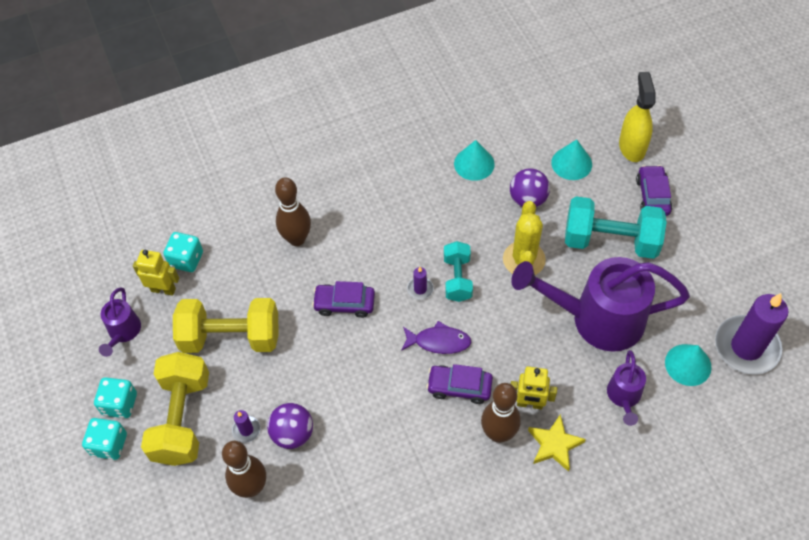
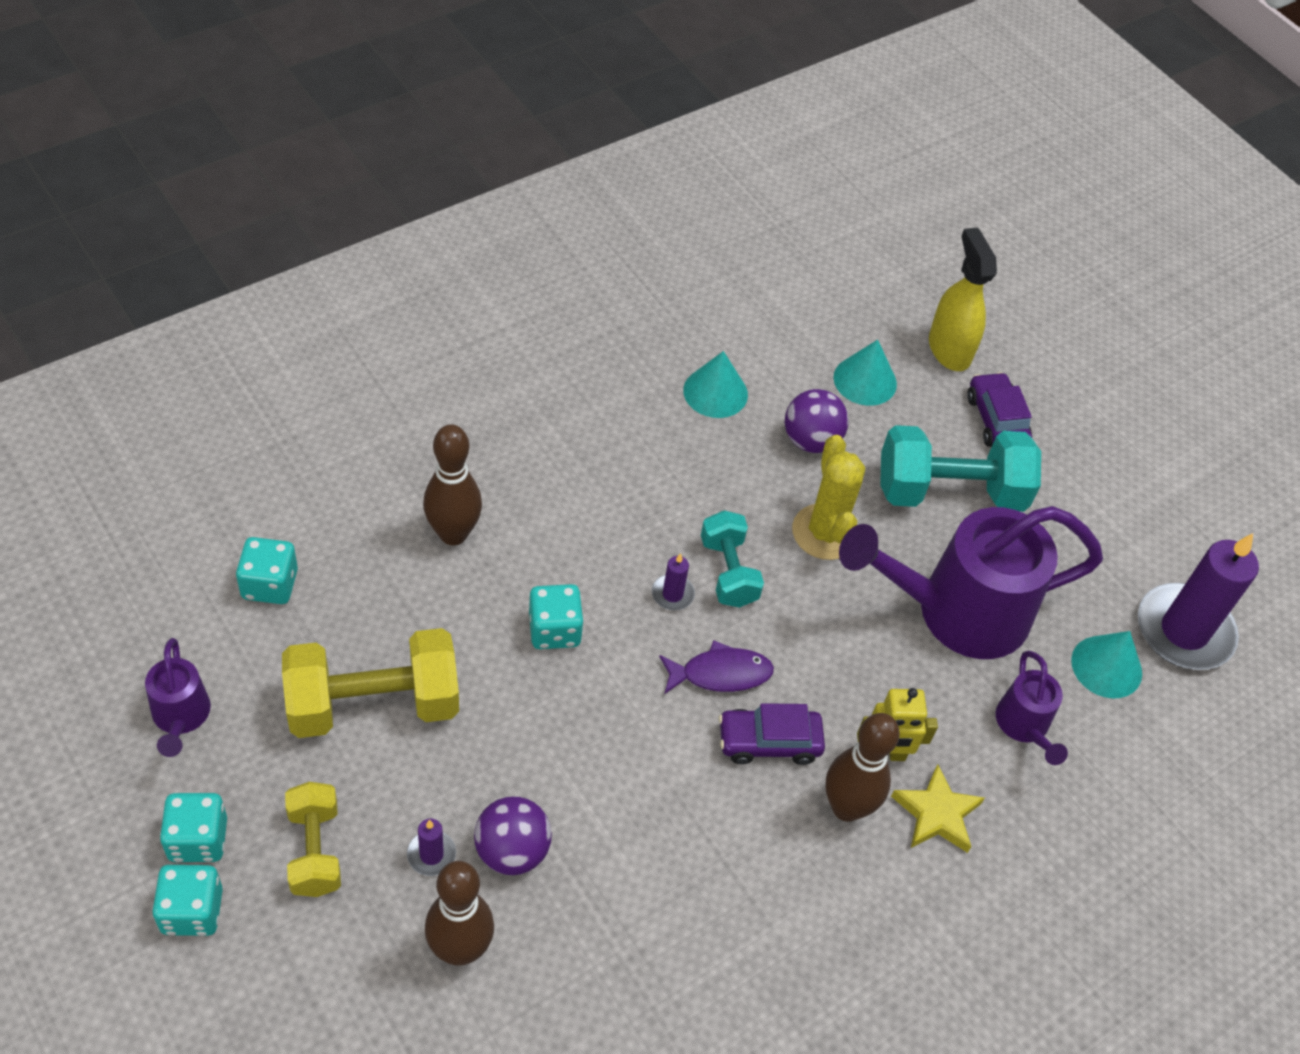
camera: 20 degrees left, 5 degrees down
(163, 289) = (239, 638): yellow robot -> none
(182, 419) = (315, 850): yellow dumbbell -> yellow dumbbell, size x0.59
(344, 304) = (554, 630): purple car -> turquoise dice

